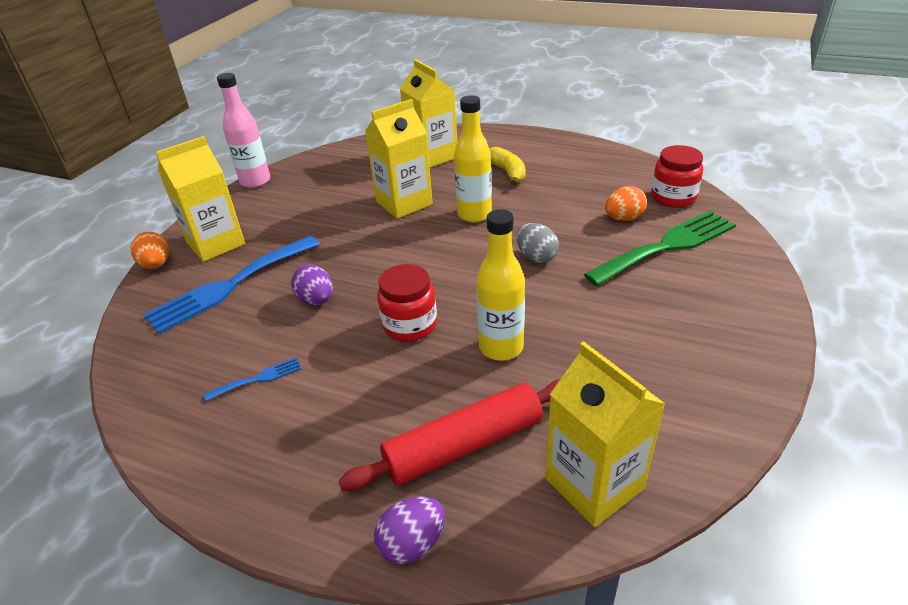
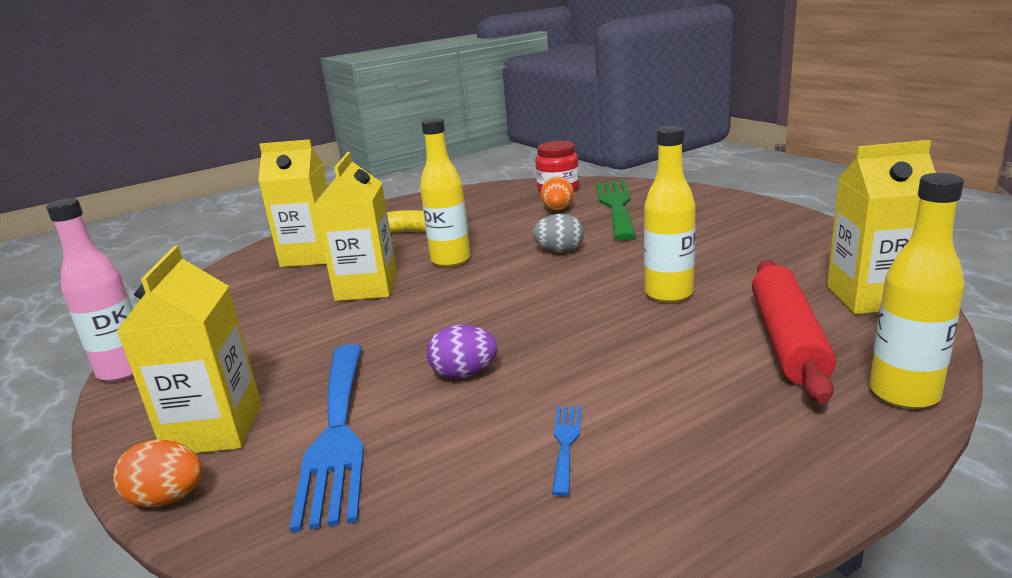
camera: 55 degrees left, 15 degrees down
(410, 325) = (582, 328): red jar -> none
(412, 543) = (904, 393): purple egg -> yellow bottle

